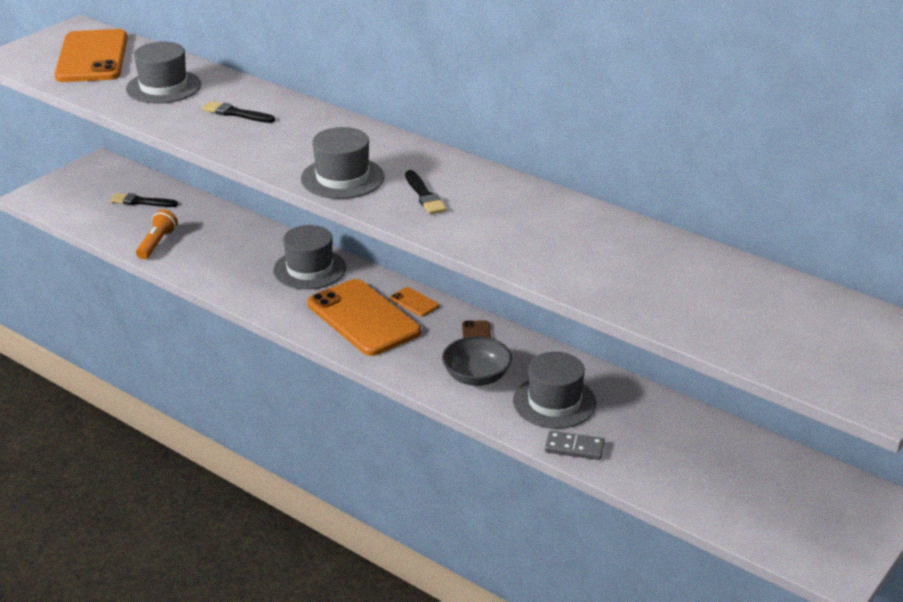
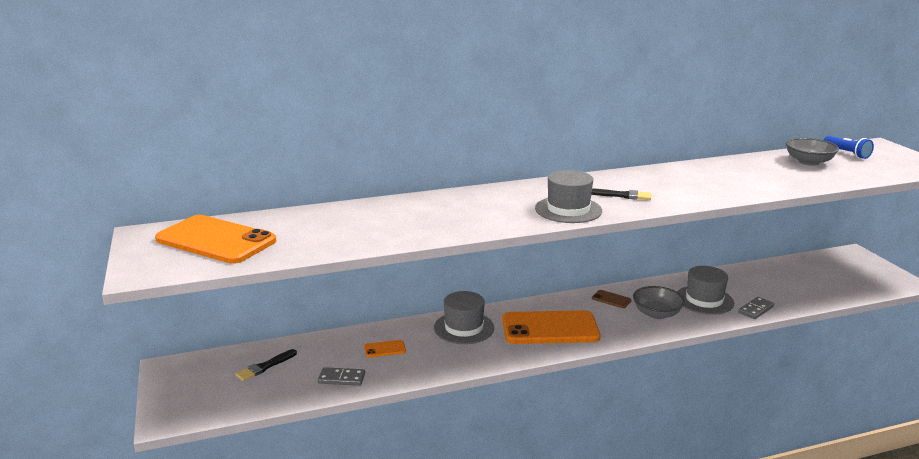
camera: 55 degrees left, 10 degrees down
(157, 243) = (341, 378): orange flashlight -> grey domino
(163, 87) = (326, 228): grey hat -> none
(235, 113) = (416, 216): black brush -> none
(414, 302) = (550, 306): orange phone -> orange phone (385, 349)
(737, 291) = (808, 162): none -> grey bowl
(830, 316) = (847, 153): none -> blue flashlight

